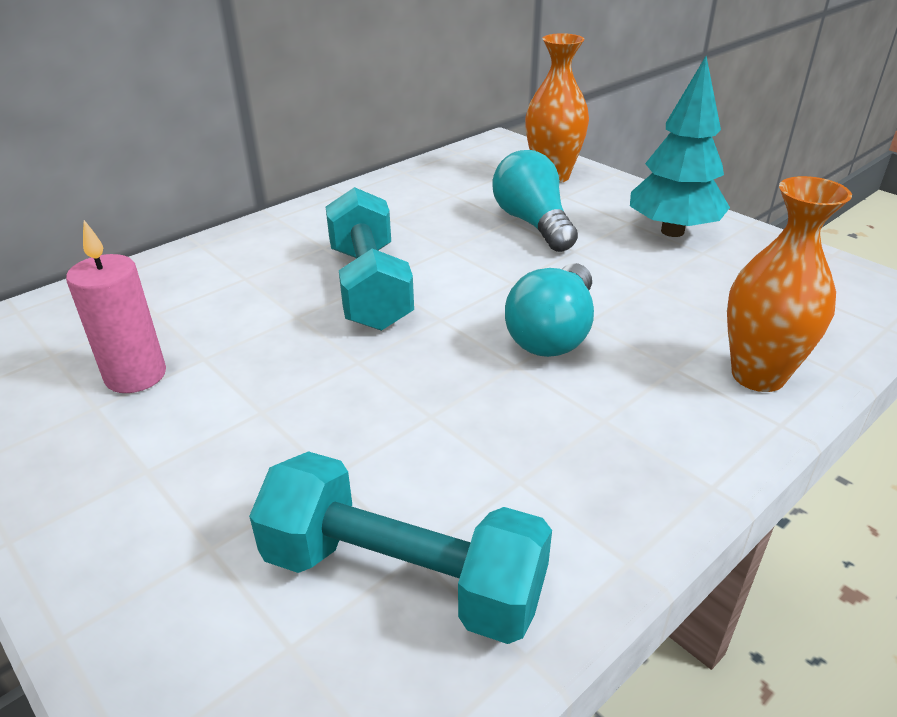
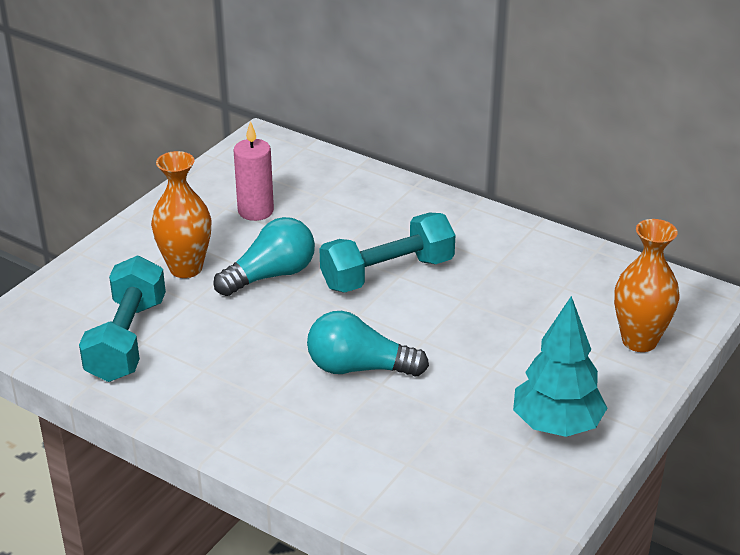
camera: 75 degrees right, 0 degrees up
(533, 223) = (529, 339): turquoise light bulb -> turquoise light bulb (271, 275)
(758, 375) = (339, 472): orange vase -> orange vase (186, 268)

